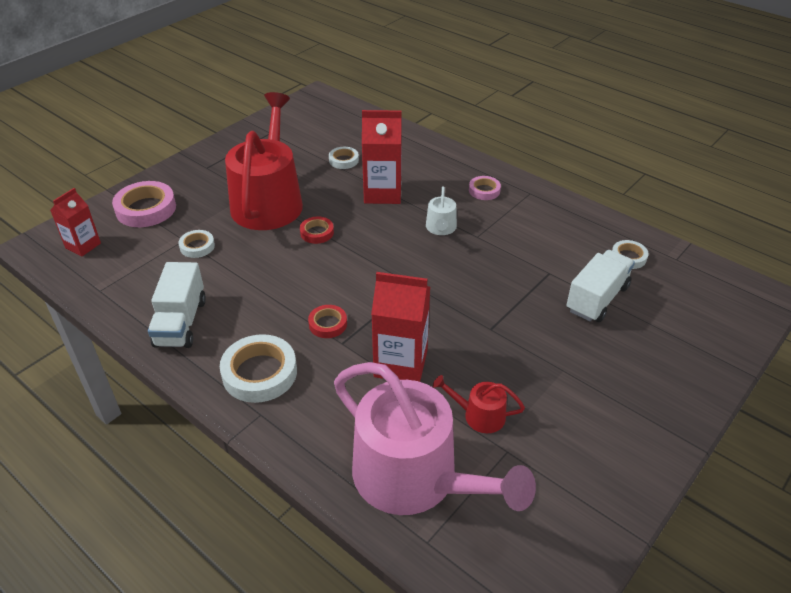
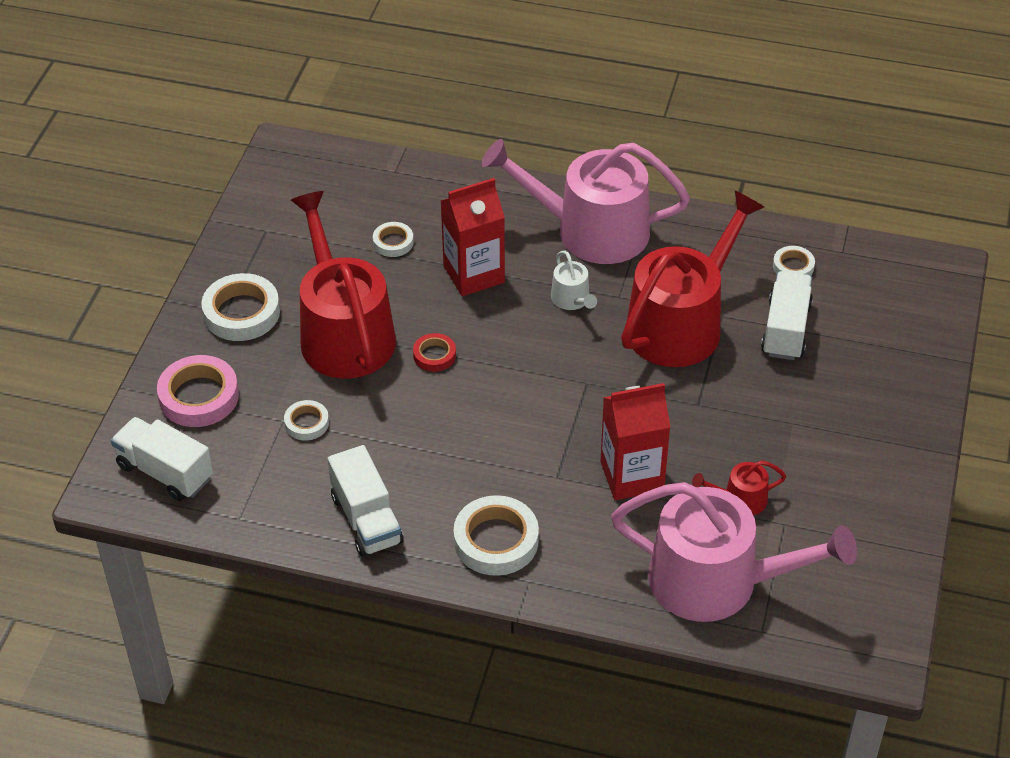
camera: 25 degrees left, 5 degrees up
(83, 245) = (165, 472): red carton -> white truck
(215, 171) = (241, 313): none -> white tape
(328, 324) = (527, 461): red tape -> none
(484, 190) = (590, 230): pink tape -> pink watering can
(514, 268) = (681, 323): none -> red watering can

